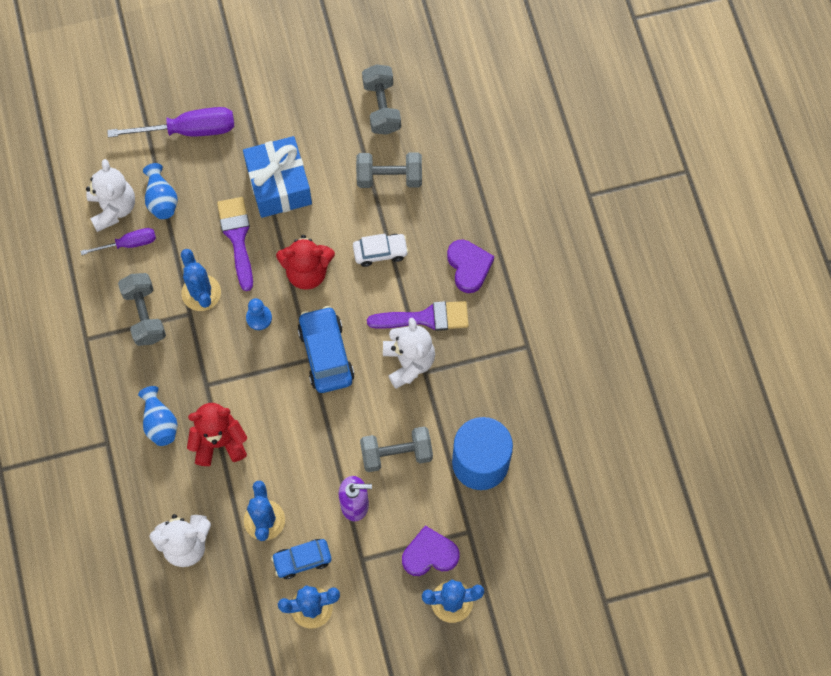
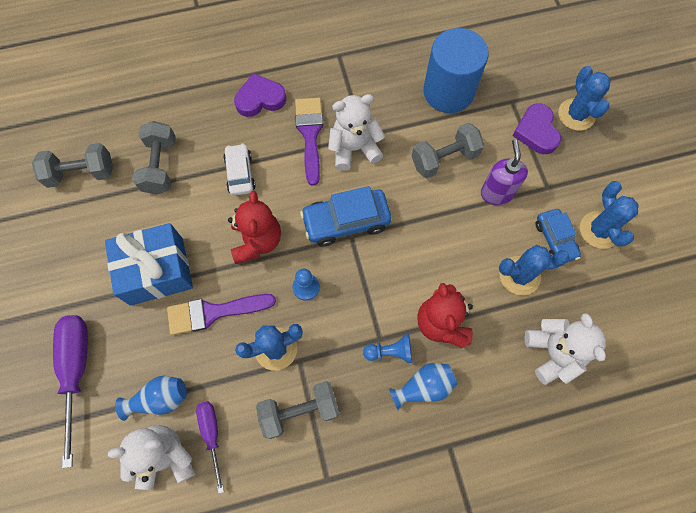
camera: 90 degrees left, 0 degrees up
(193, 393) = (390, 352): none -> blue pawn
(396, 454) = (444, 159): grey dumbbell -> grey dumbbell turned 75 degrees clockwise

